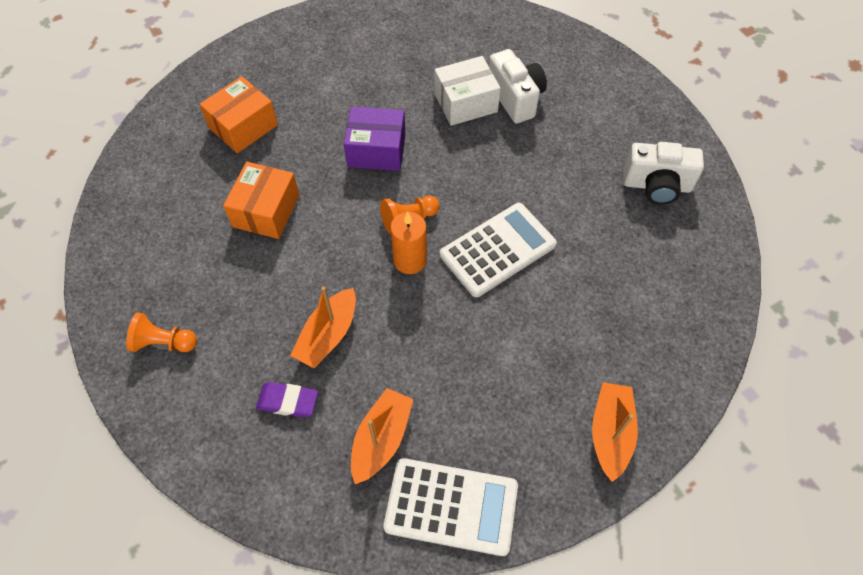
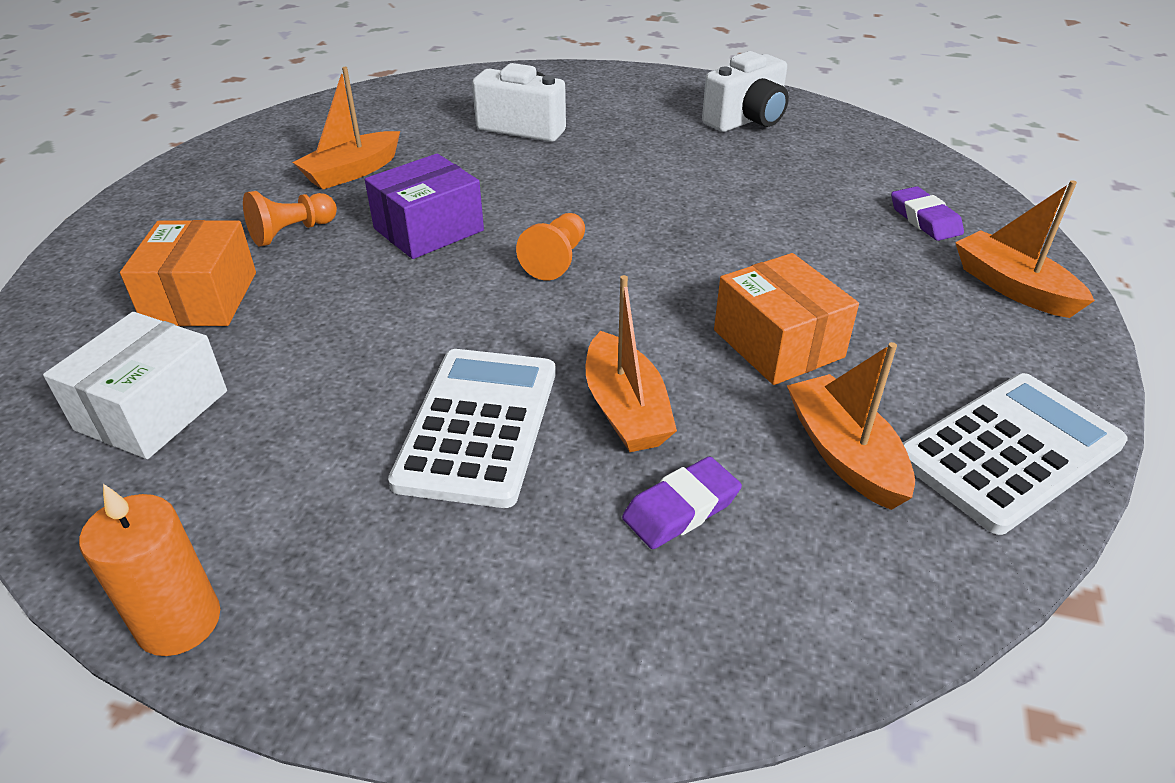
camera: 45 degrees left, 20 degrees down
(164, 342) = (395, 588): orange pawn -> orange pawn (292, 232)
(266, 211) = (356, 352): orange box -> orange box (778, 343)
(388, 76) = (352, 172): none -> orange boat
(410, 260) = (612, 289): orange candle -> orange candle (179, 622)
(465, 103) = (476, 152): white box -> white box (152, 410)
(497, 250) = (688, 230): white calculator -> white calculator (478, 426)
(640, 349) = (924, 219): none -> purple eraser

